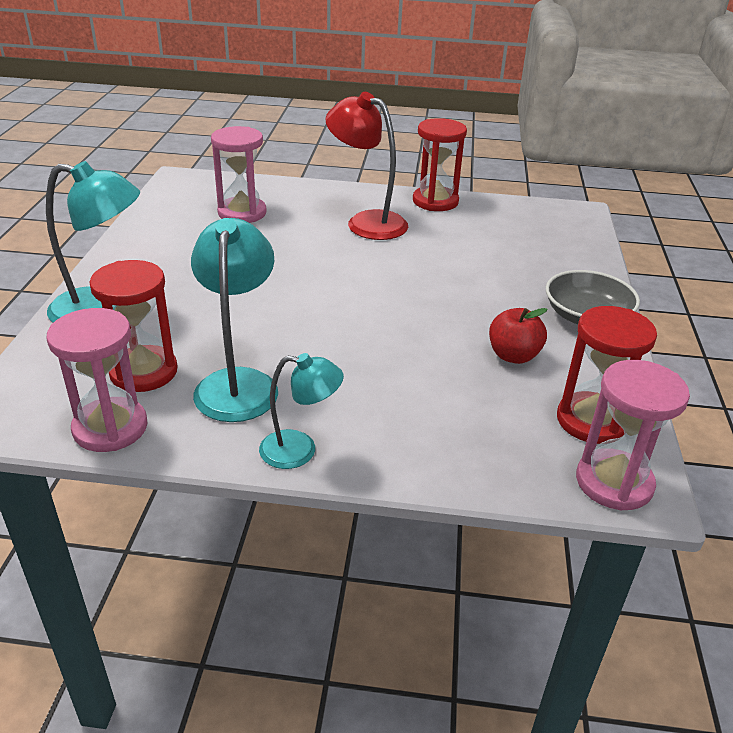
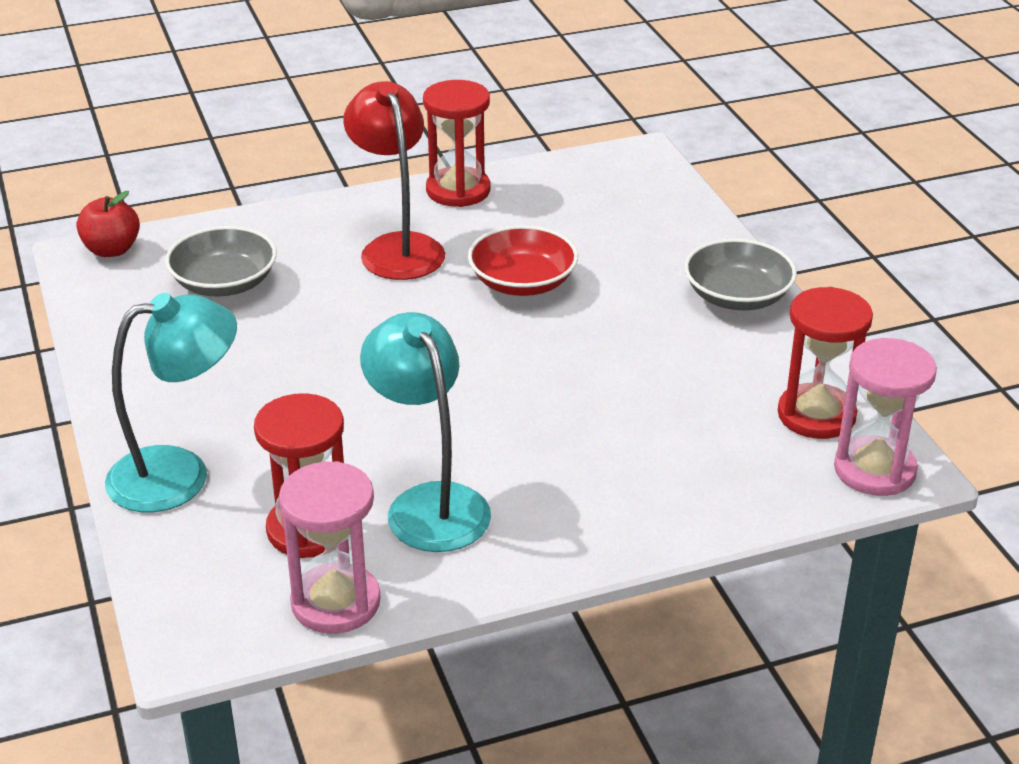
camera: 25 degrees left, 0 degrees up
(242, 213) = (224, 283): pink hourglass -> grey bowl
(300, 450) = (559, 550): turquoise lamp -> none
(366, 222) = (397, 247): red lamp -> red lamp turned 60 degrees clockwise
(432, 264) = (522, 282): none -> red bowl
(513, 356) = (694, 369): red apple -> red apple (112, 250)

